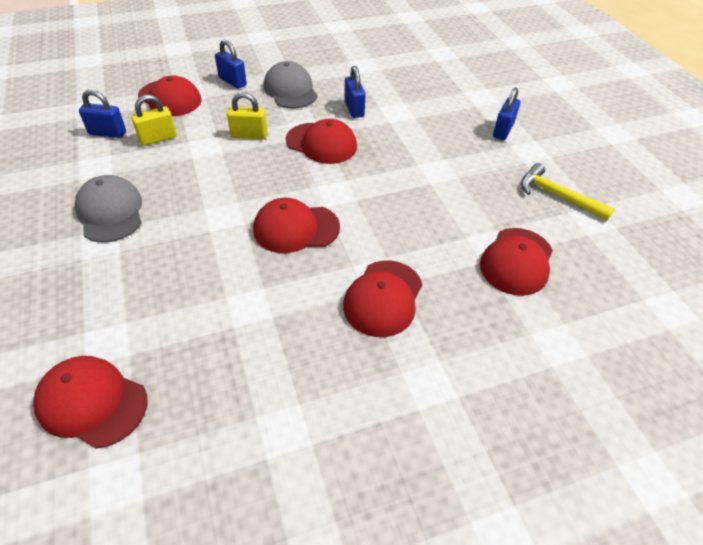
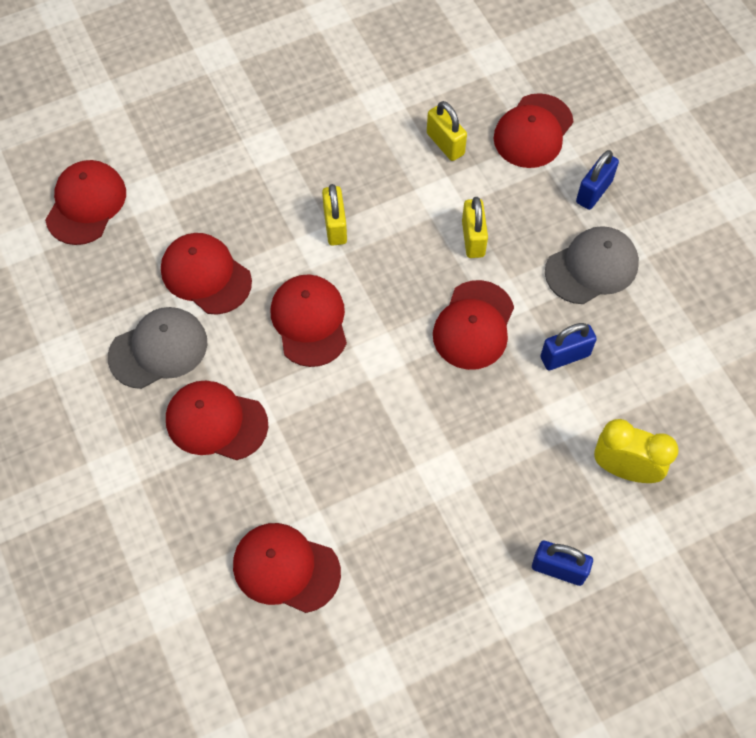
camera: 85 degrees right, 15 degrees up
(107, 133) = (444, 91): blue padlock -> none
(110, 212) = (310, 140): grey cap -> grey cap (158, 349)
(208, 205) = (335, 226): none -> yellow padlock
(226, 296) = (206, 275): none -> red cap
(435, 98) = (624, 469): none -> yellow clock
(557, 196) = (417, 635): yellow hammer -> none

